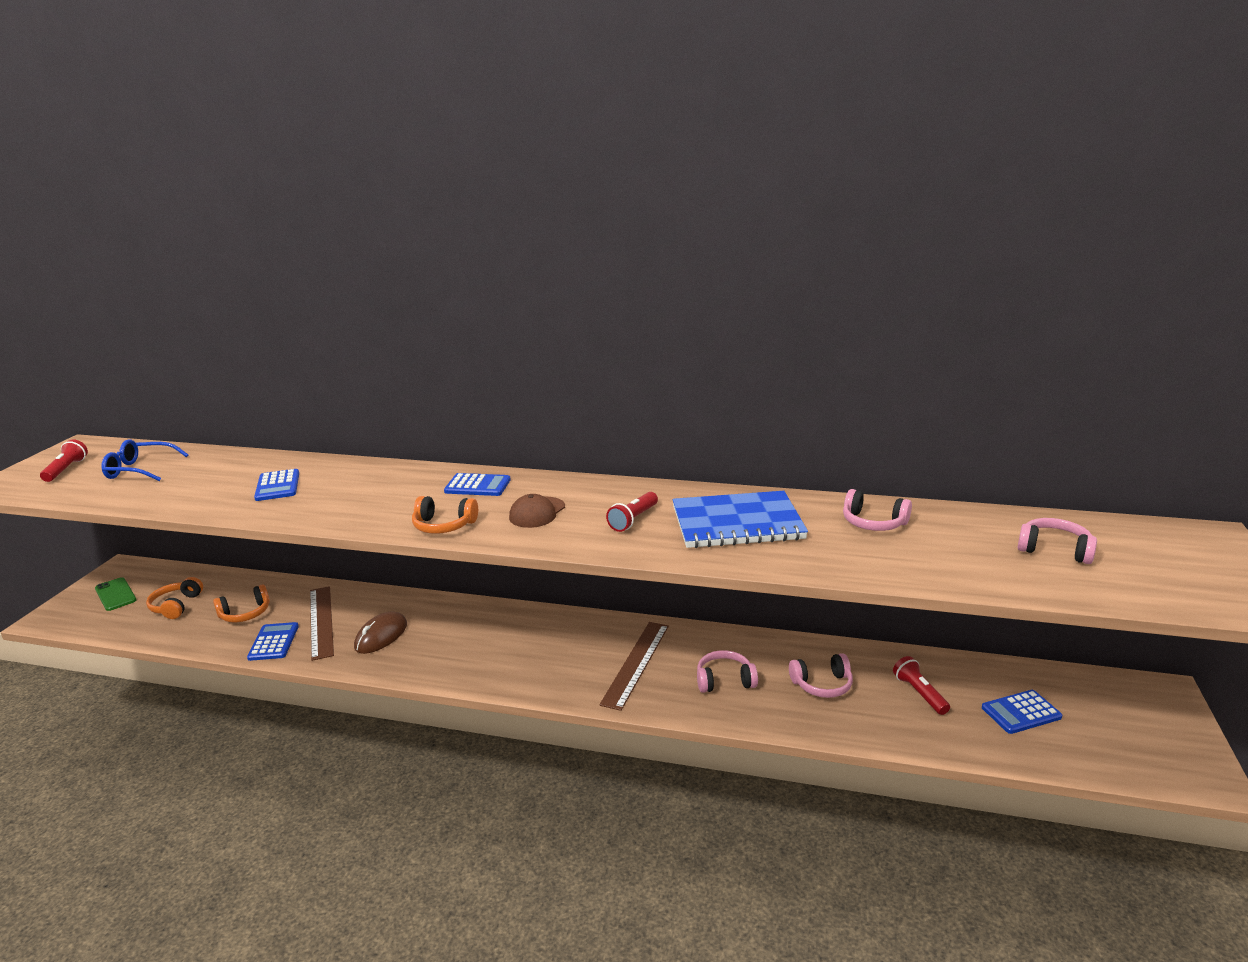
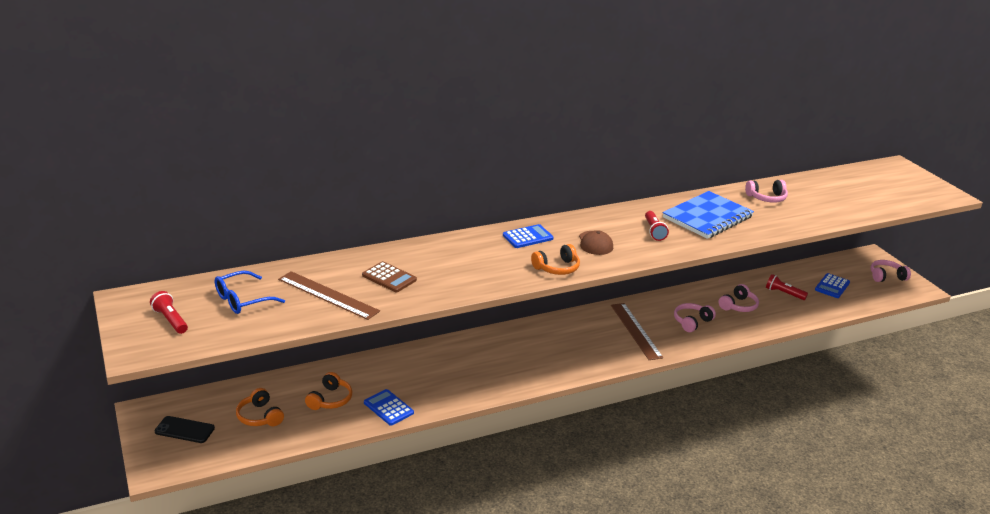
camera: 40 degrees left, 5 degrees up
(115, 594) = (184, 430): green phone -> black phone
(277, 486) = (389, 278): blue calculator -> brown calculator
(321, 621) = (399, 382): brown ruler -> brown ruler (328, 295)
(381, 636) = (459, 375): brown mouse -> none
(1054, 550) = (854, 190): pink headphones -> pink headphones (886, 276)

